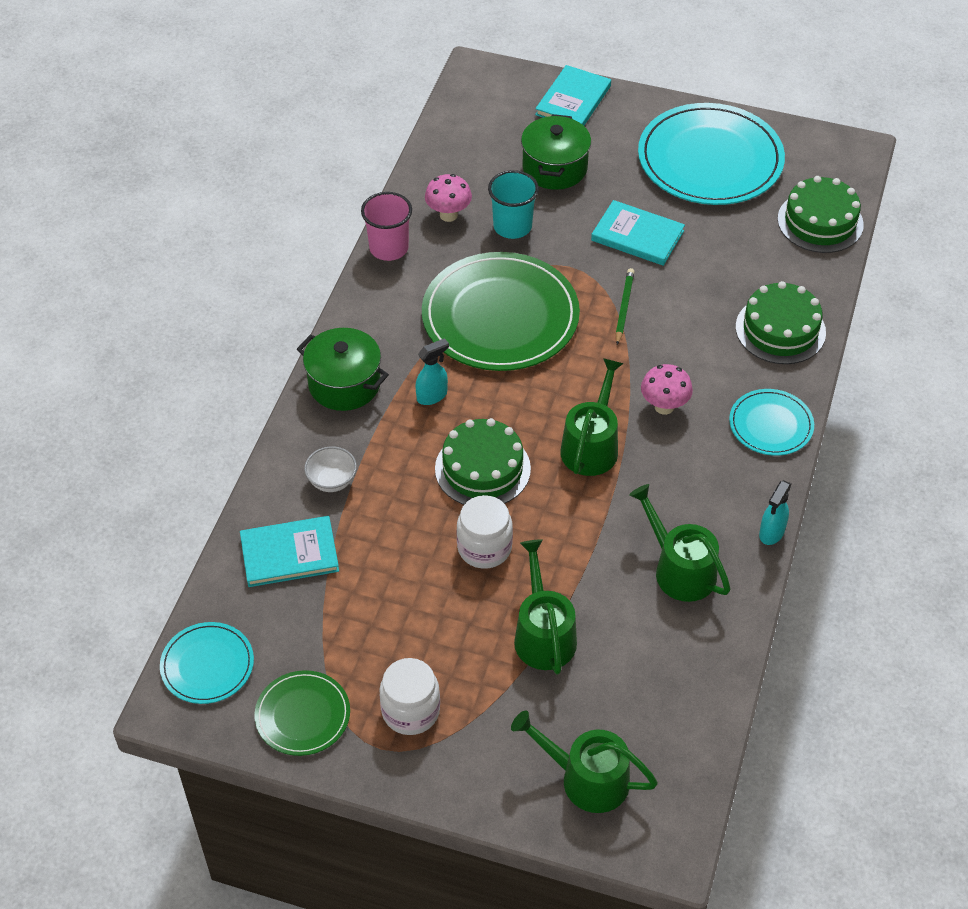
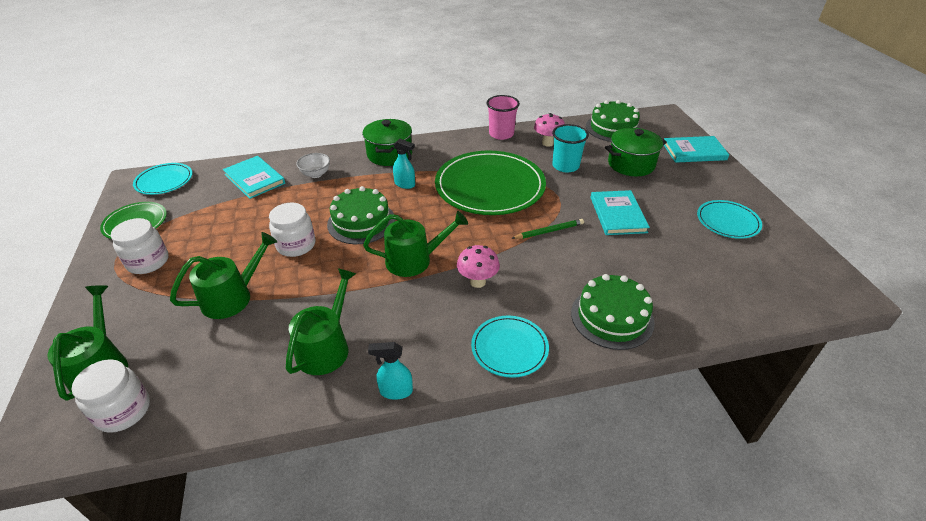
camera: 60 degrees right, 10 degrees down
(665, 763) = (123, 411): none -> white jar
(710, 159) = (728, 221): turquoise plate -> turquoise plate, size x0.51
(820, 222) = (748, 299): green cake -> green cake (613, 128)

